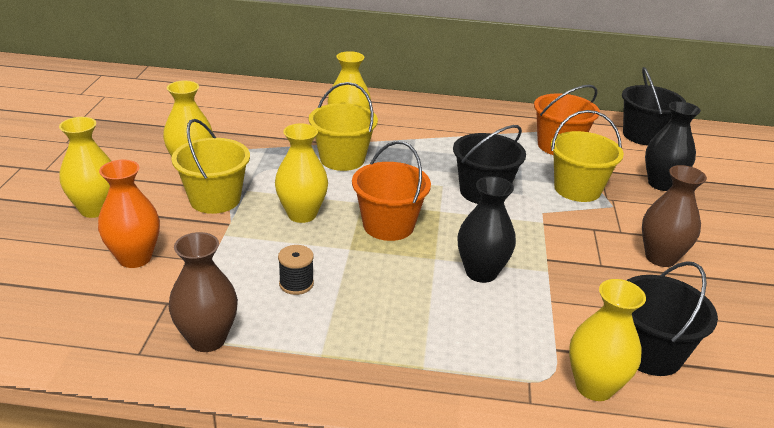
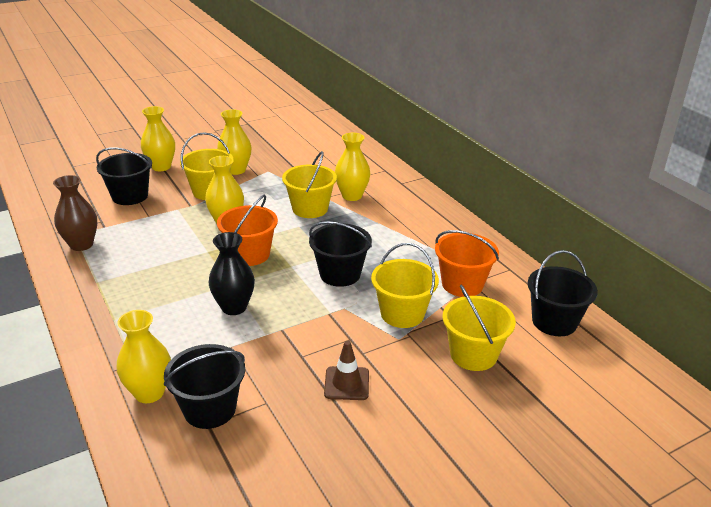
camera: 55 degrees right, 0 degrees up
(135, 258) = (130, 196): orange vase -> black bucket
(296, 284) = (154, 249): black spool -> none
(660, 257) = (346, 383): brown vase -> brown traffic cone
(661, 184) = (473, 354): black vase -> yellow bucket

